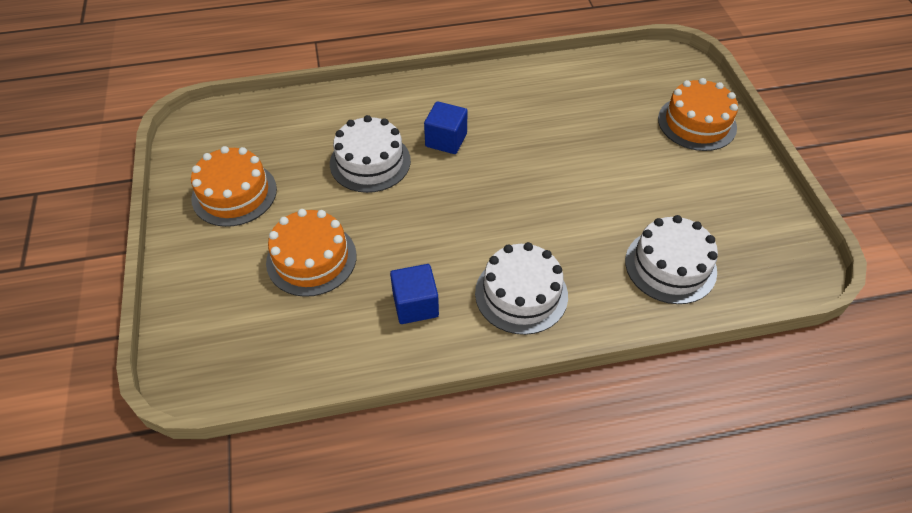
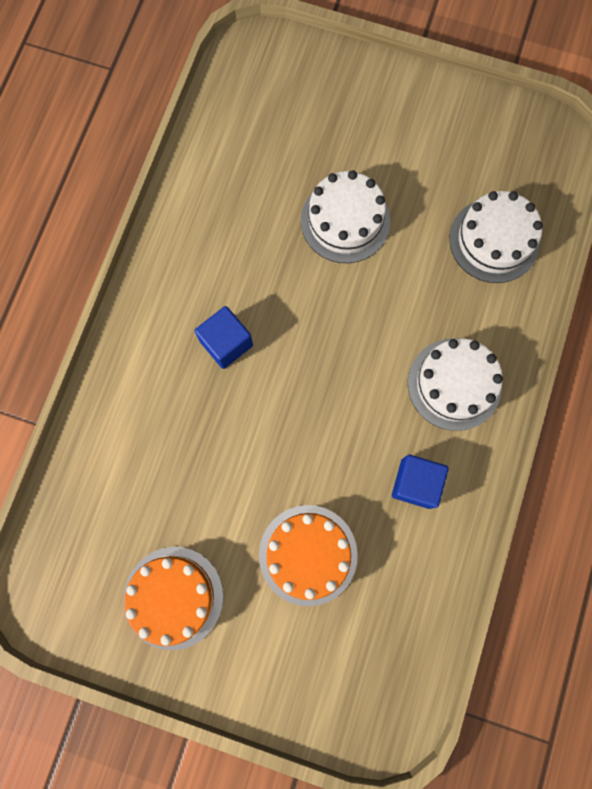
camera: 60 degrees left, 25 degrees up
(370, 162) = (211, 435): white cake -> white cake (345, 221)
(697, 123) = (348, 96): orange cake -> none

